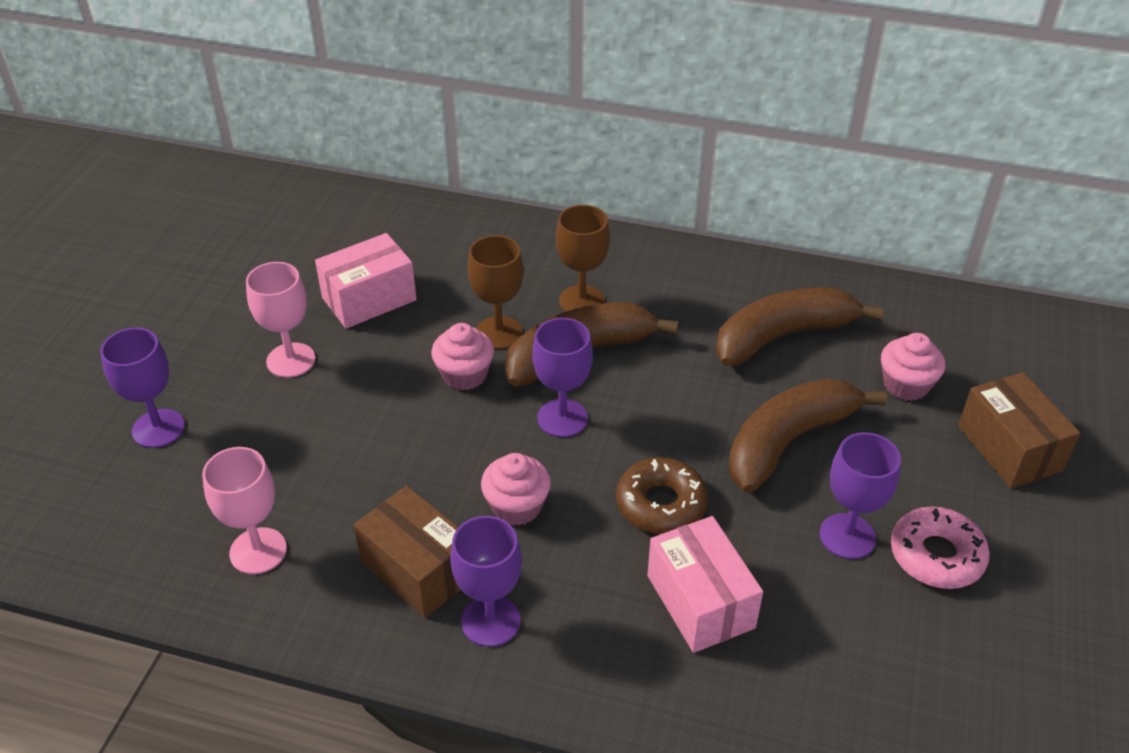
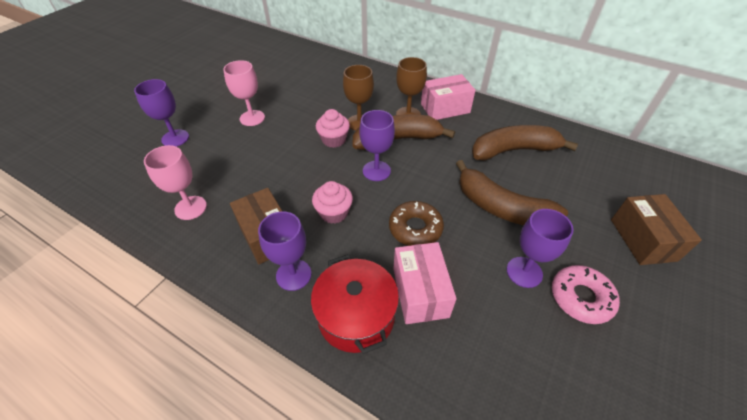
camera: 15 degrees right, 5 degrees up
(369, 299) = (302, 96): pink box -> pink box (445, 108)
(614, 658) = (356, 316): none -> red pot
(788, 441) = (501, 208): brown banana -> brown banana turned 120 degrees counterclockwise
(906, 385) = (582, 190): pink cupcake -> none

